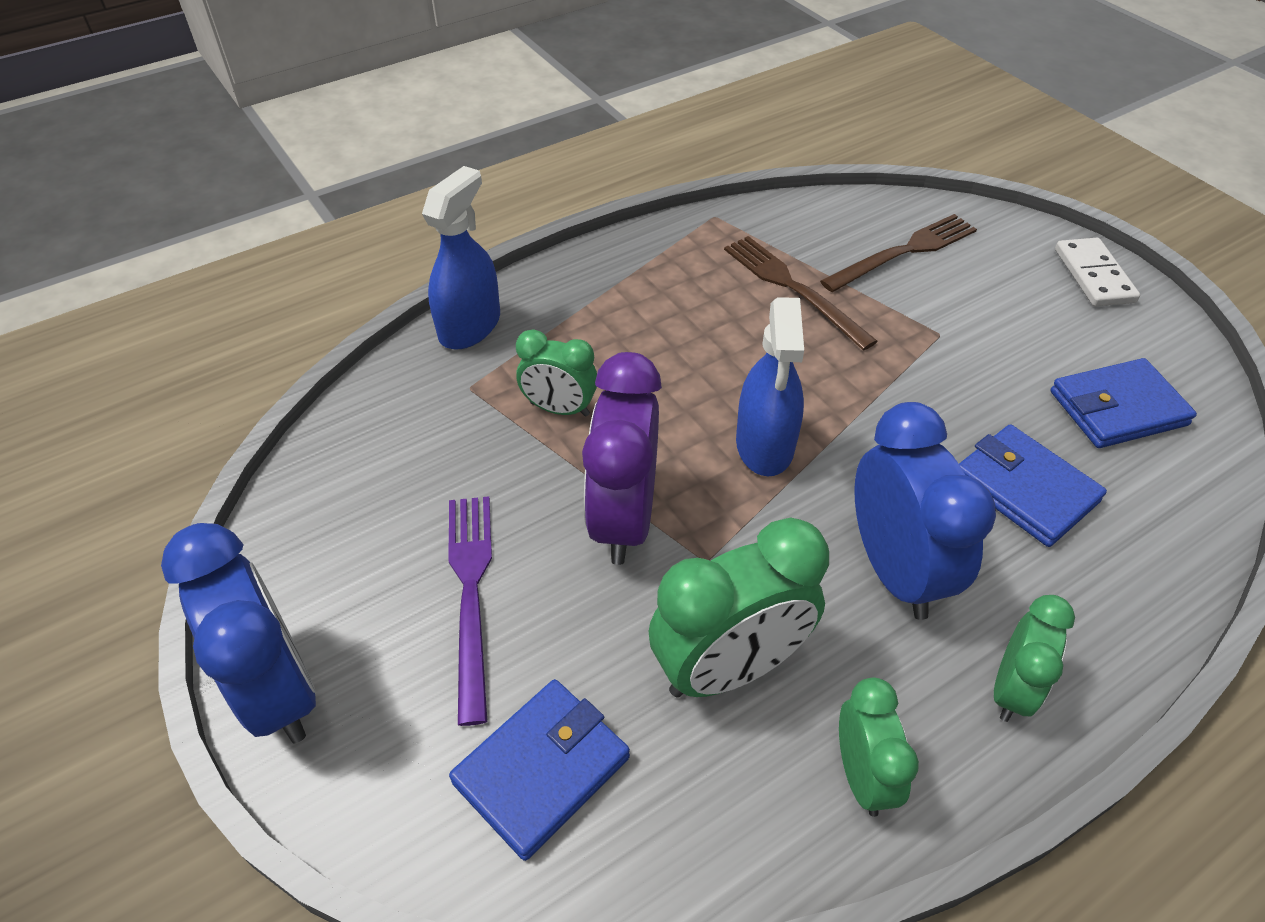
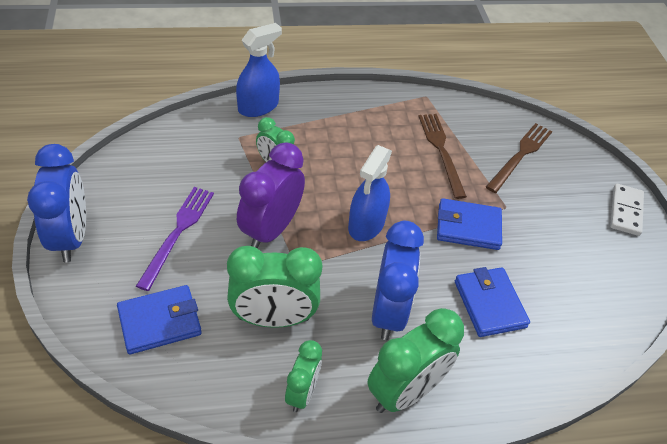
camera: 20 degrees right, 0 degrees up
(904, 252) = (520, 155): brown fork -> brown fork turned 45 degrees counterclockwise
(1011, 689) = (405, 391): green clock -> green clock, size x1.70
(1117, 408) = (578, 286): blue wallet -> blue wallet (468, 227)

